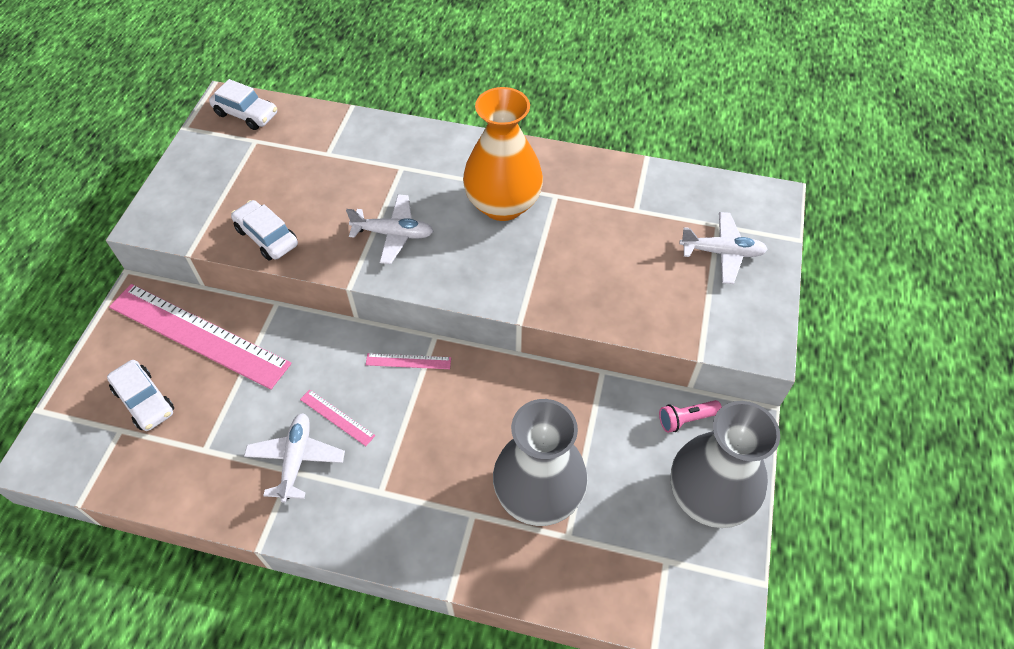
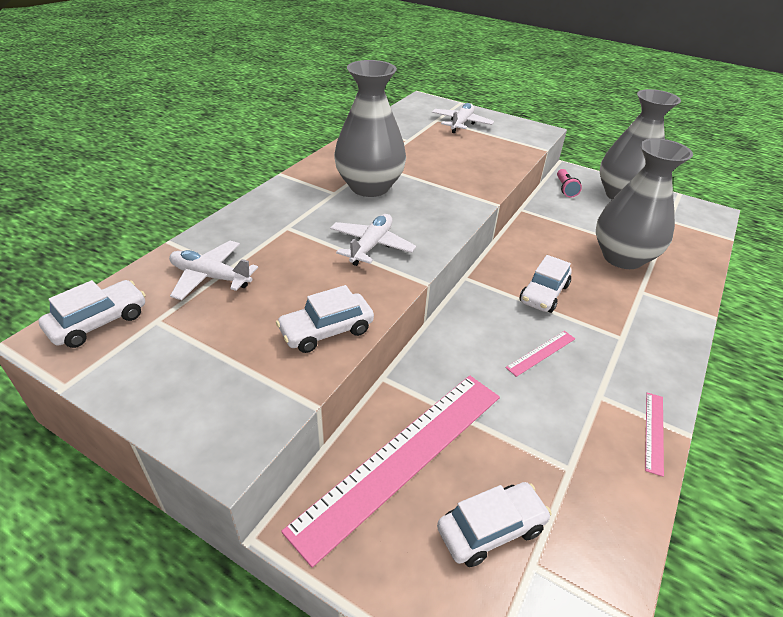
camera: 75 degrees left, 15 degrees down
(296, 459) = (587, 390): white plane -> white plane (210, 277)
(408, 361) = (487, 297): pink ruler -> pink ruler (654, 432)
(432, 412) = (544, 294): none -> white car
(503, 204) = (369, 187): orange vase -> grey vase

